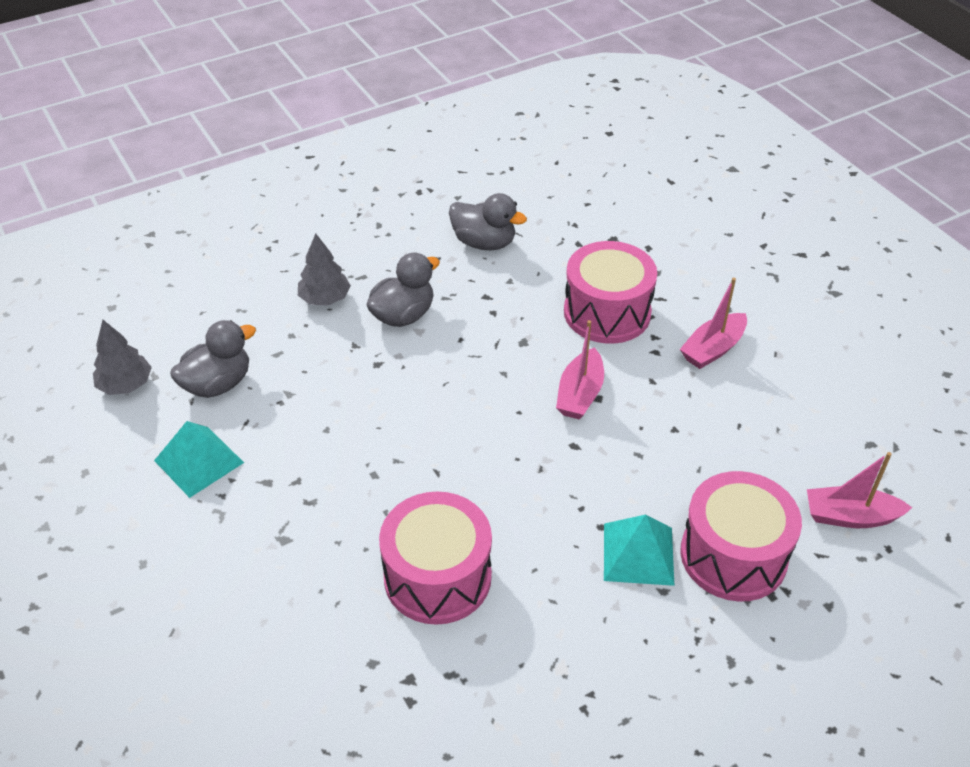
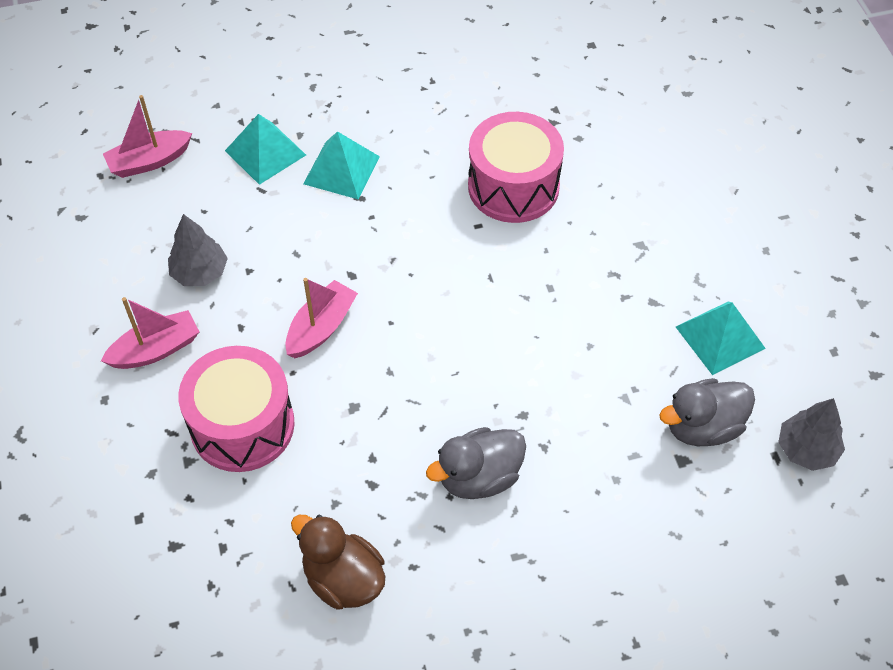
camera: 165 degrees left, 10 degrees up
(325, 299) = (569, 527): grey tree -> grey tree (200, 272)
(484, 243) = (343, 579): grey duck -> brown duck
(733, 555) = (265, 153): pink drum -> turquoise pyramid
(850, 516) = (149, 161): pink boat -> pink boat turned 135 degrees clockwise

